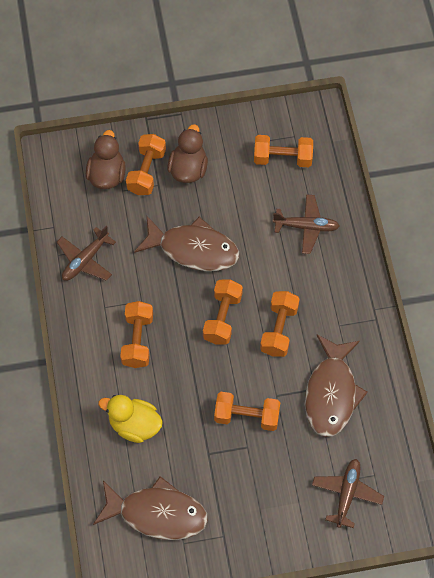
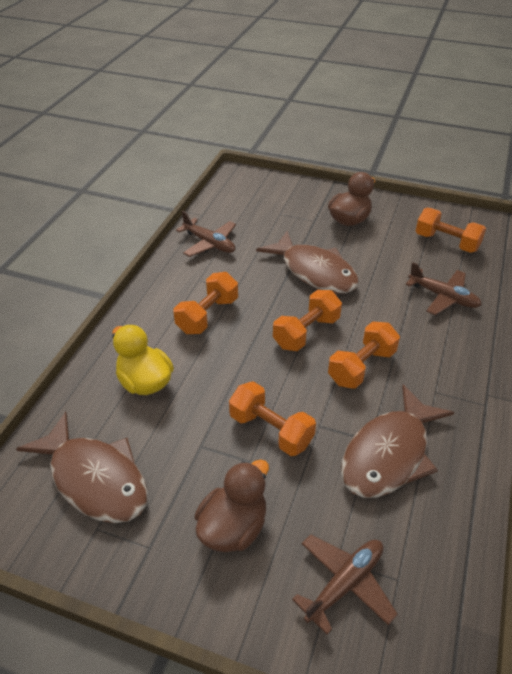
camera: 30 degrees right, 20 degrees down
(85, 260) = (209, 243): brown plane -> brown plane turned 120 degrees counterclockwise
(107, 175) = (274, 200): brown duck -> brown duck (233, 527)
(146, 171) = (310, 209): orange dumbbell -> none

